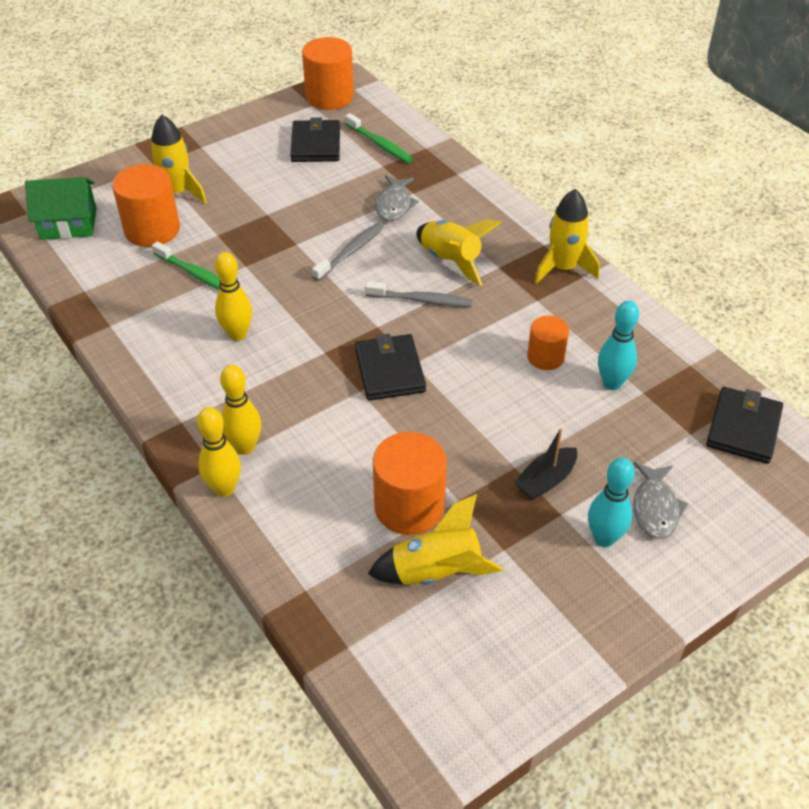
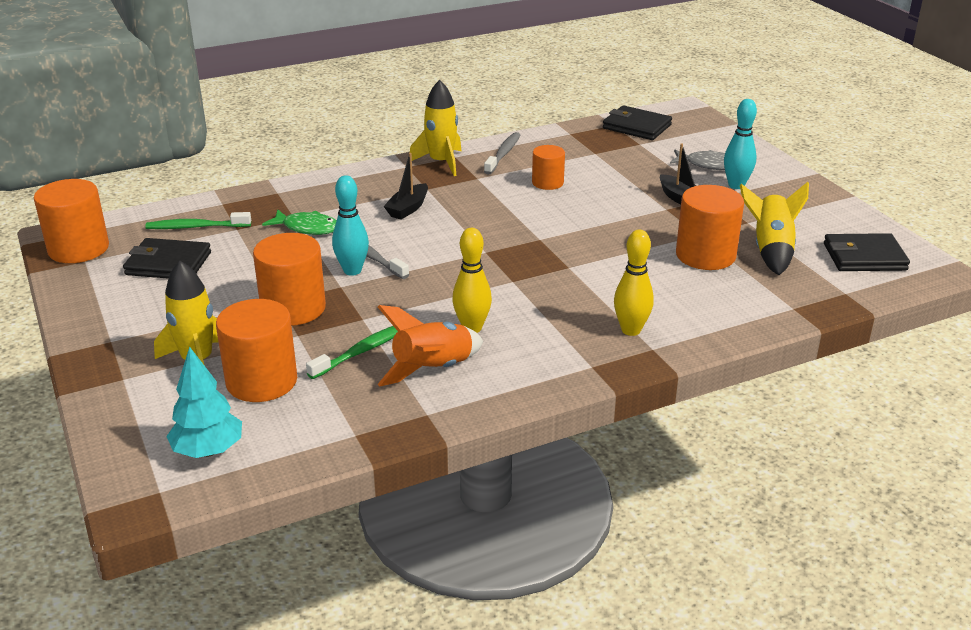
camera: 80 degrees left, 15 degrees down
(68, 223) = (208, 451): green house -> turquoise tree
(171, 319) = (433, 369): none -> orange rocket
(224, 488) = (682, 343): yellow bowling pin -> none
(256, 224) = (293, 308): none -> orange cylinder
(379, 144) = (196, 227): green toothbrush -> green toothbrush turned 150 degrees counterclockwise
(390, 370) = (546, 250): black wallet -> black wallet (864, 257)
(394, 205) = (307, 228): grey fish -> green fish
(421, 300) = (457, 227): grey toothbrush -> grey toothbrush (503, 154)
(451, 260) = (408, 208): yellow rocket -> black boat
(612, 383) = (583, 162): turquoise bowling pin -> turquoise bowling pin (352, 271)

